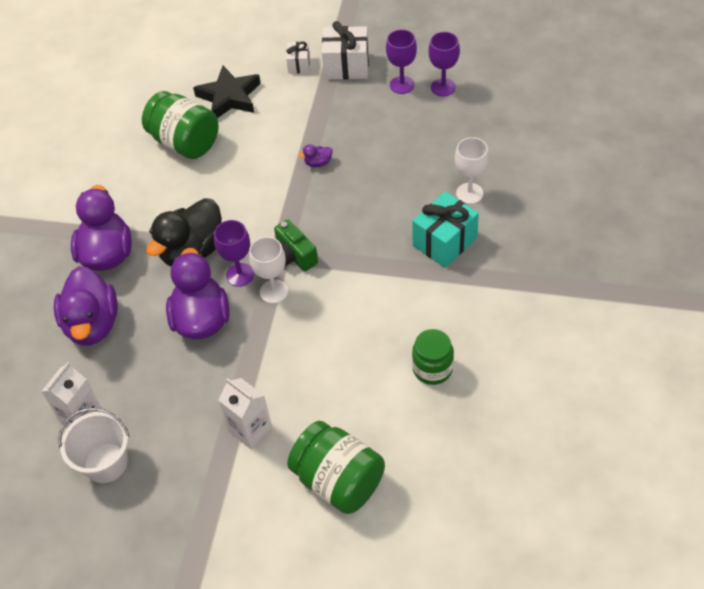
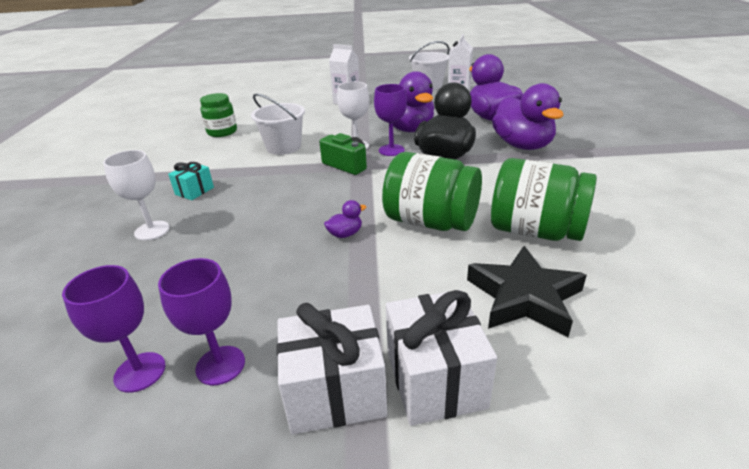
camera: 165 degrees right, 20 degrees down
(299, 65) = (435, 379): white gift -> white gift, size x1.78
(338, 481) = (287, 96): green jar -> green jar (431, 222)
(355, 309) = (283, 147): none -> white bucket
(444, 242) = (194, 191): turquoise gift -> turquoise gift, size x0.56

